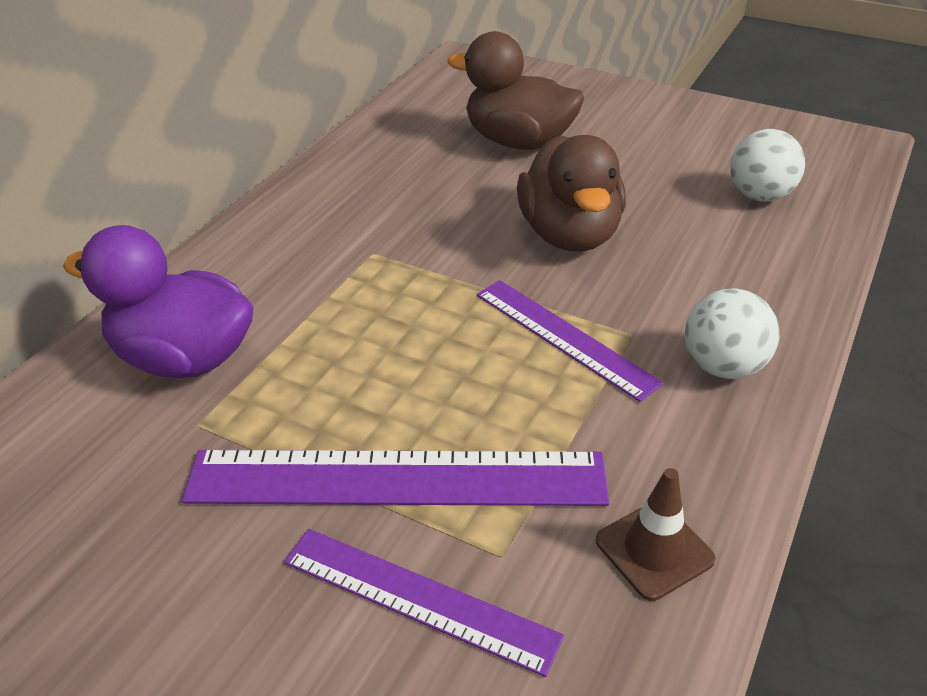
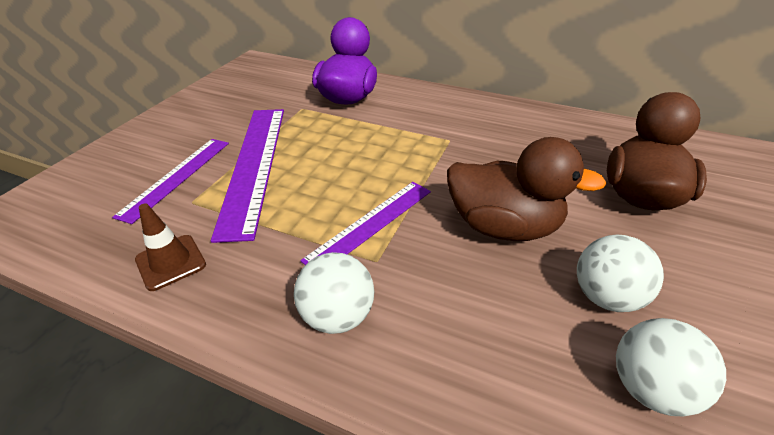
camera: 85 degrees right, 0 degrees up
(569, 235) = (503, 226): brown duck -> brown duck turned 150 degrees counterclockwise
(667, 194) = (606, 297): none -> white ball

